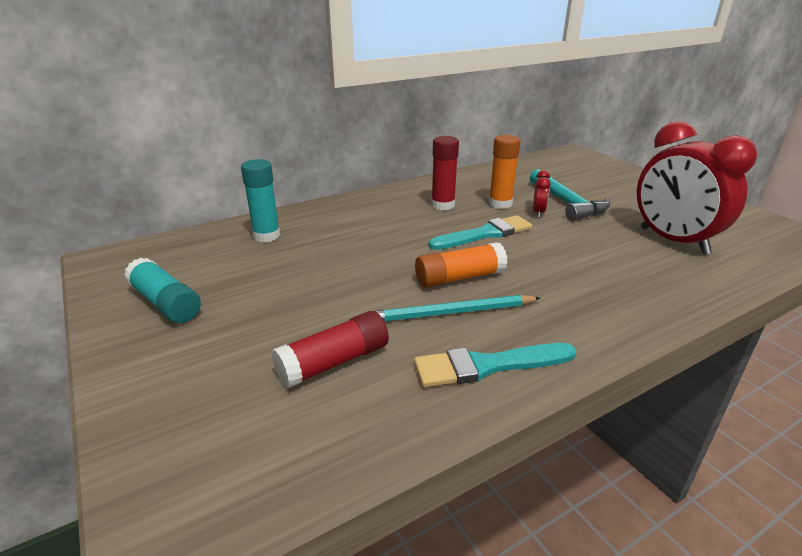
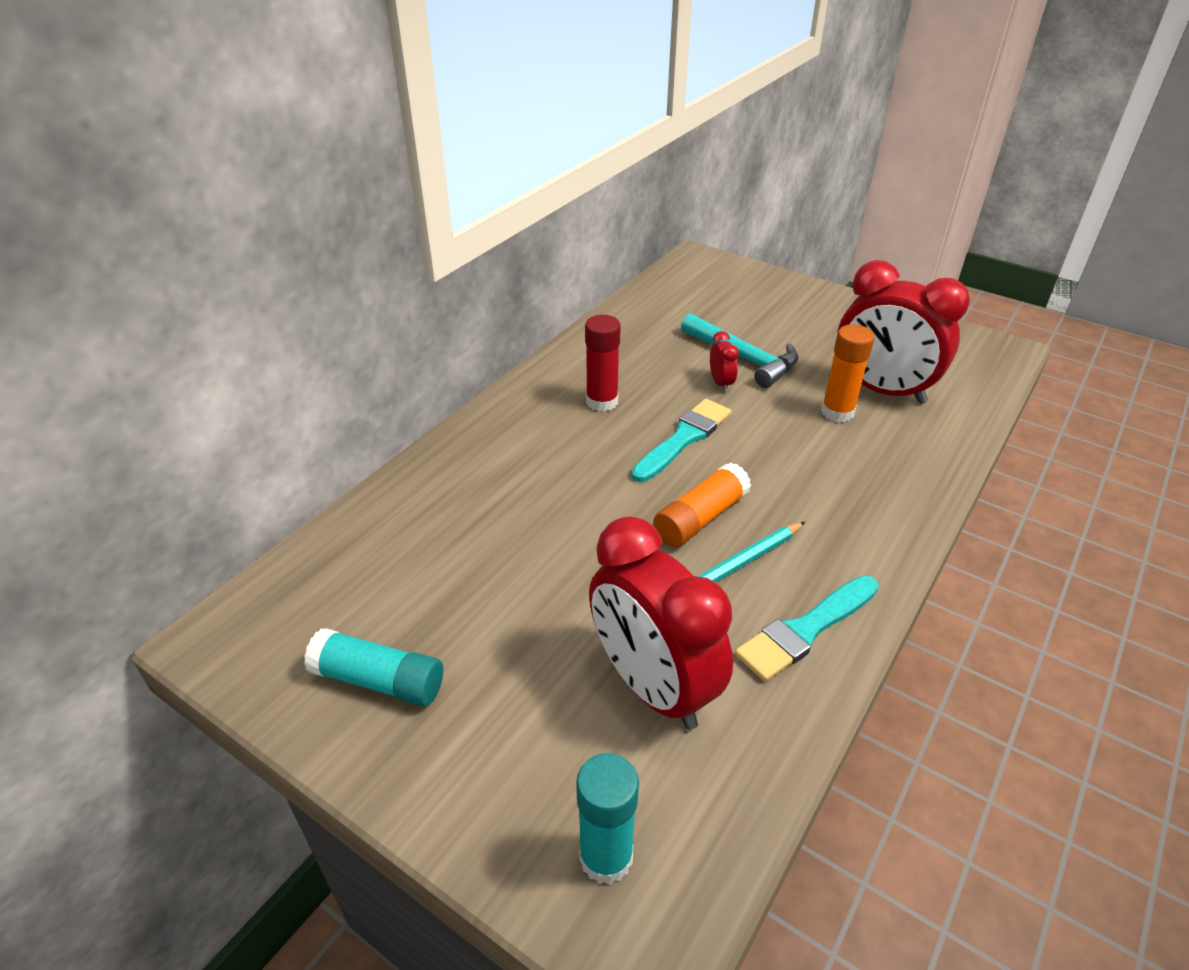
camera: 25 degrees left, 10 degrees up
(266, 236) = (414, 524): turquoise glue stick -> turquoise glue stick (606, 857)
(334, 362) = (652, 687): red glue stick -> red clock
(500, 204) = (668, 380): orange glue stick -> orange glue stick (837, 412)

